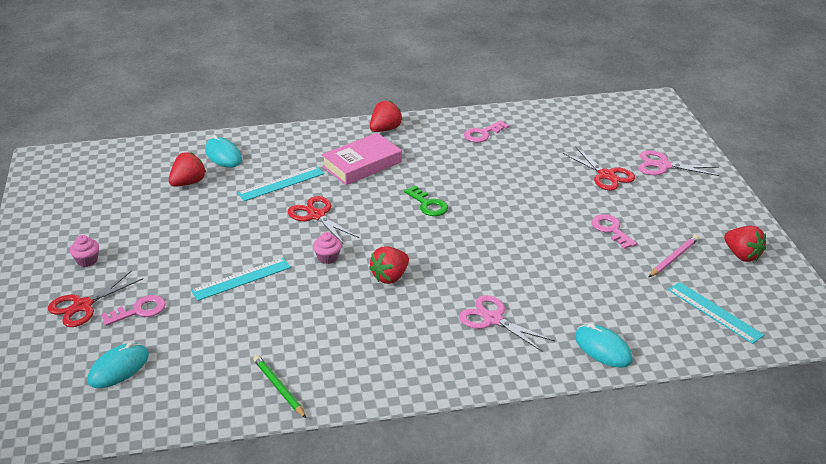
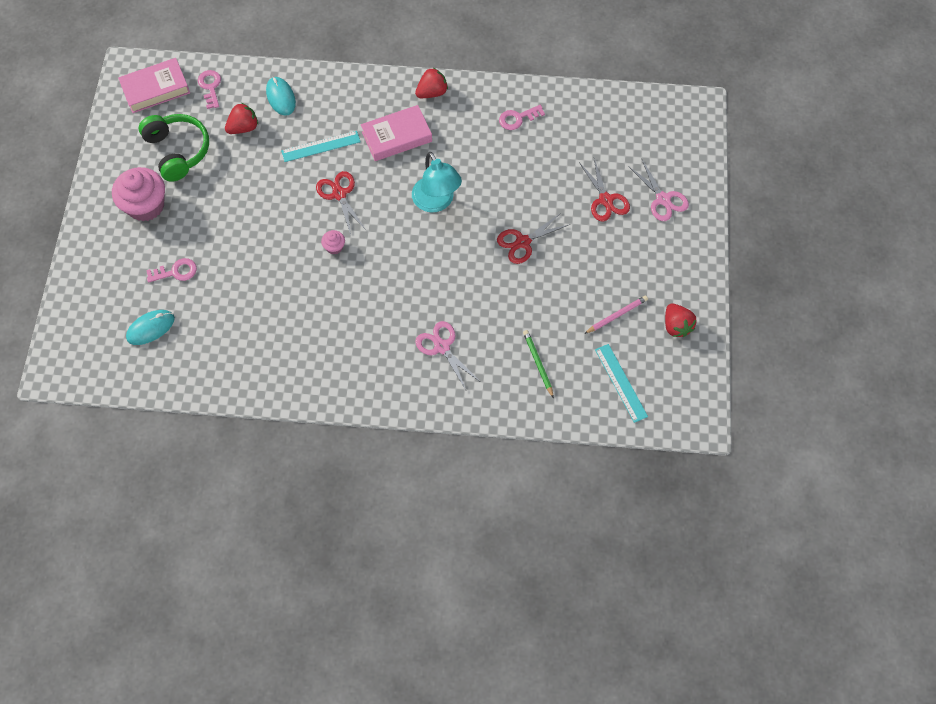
camera: 15 degrees right, 30 degrees up
(78, 169) = (156, 89): none -> pink book
(83, 306) = (135, 256): red scissors -> red scissors (523, 242)
(87, 260) = (146, 205): pink cupcake -> pink cupcake, size x2.22
(116, 211) = (178, 151): none -> green headphones
(241, 279) = (260, 255): turquoise ruler -> none
(279, 388) = (261, 376): green pencil -> green pencil (538, 363)
(390, 277) = (377, 281): red strawberry -> none
(428, 204) = (436, 202): green key -> turquoise lamp
(603, 349) = (514, 398): turquoise mouse -> none
(611, 230) = (579, 269): pink key -> pink key (210, 87)
(663, 166) = (663, 199): pink scissors -> pink scissors turned 150 degrees counterclockwise

